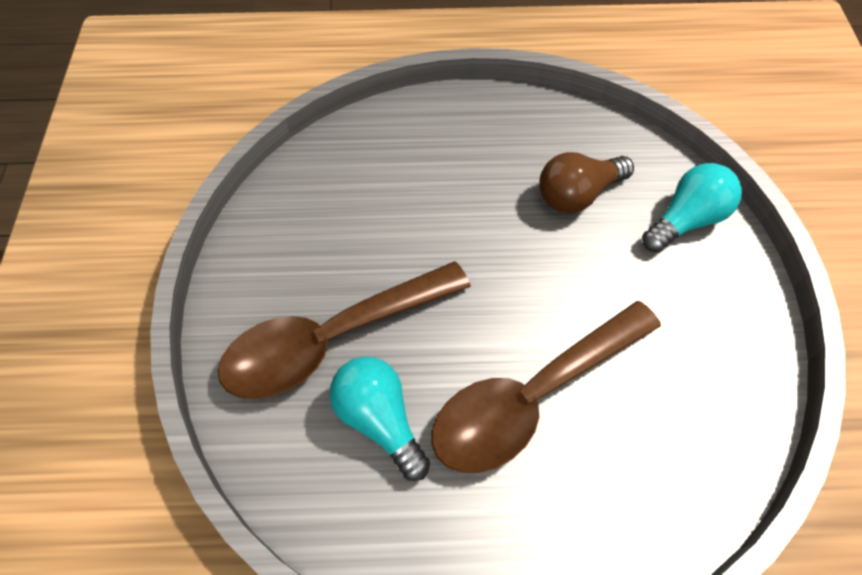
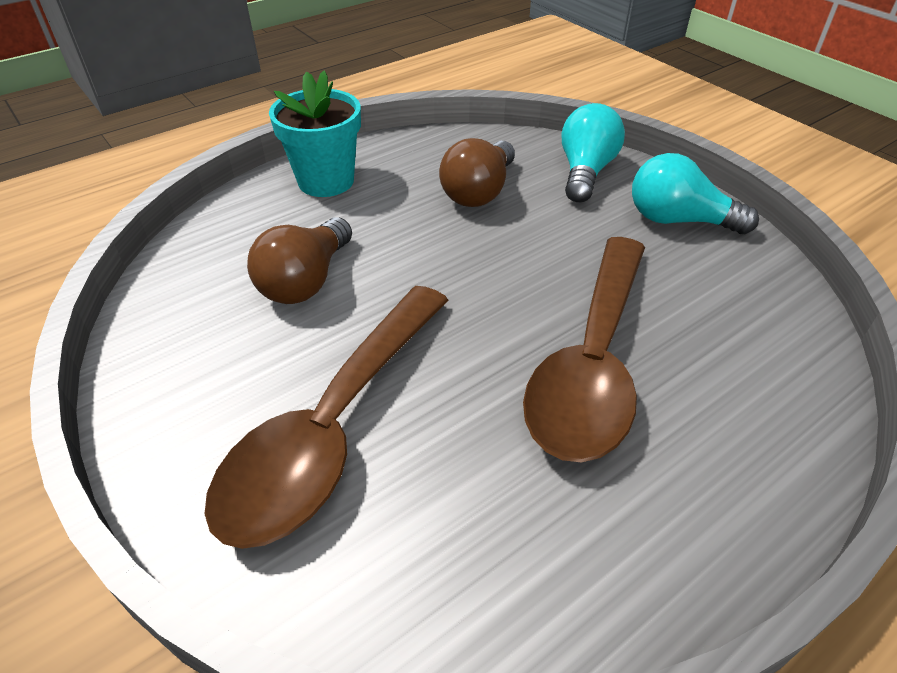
camera: 35 degrees left, 15 degrees down
(379, 419) = (458, 474): turquoise light bulb -> turquoise light bulb (678, 220)
(392, 212) = (306, 281): none -> brown light bulb
(469, 123) = (326, 181): none -> turquoise flower pot

